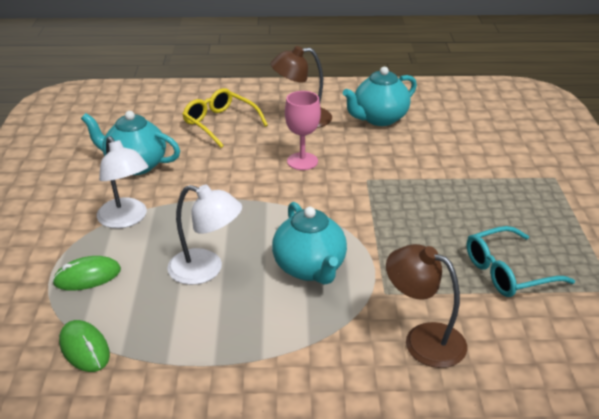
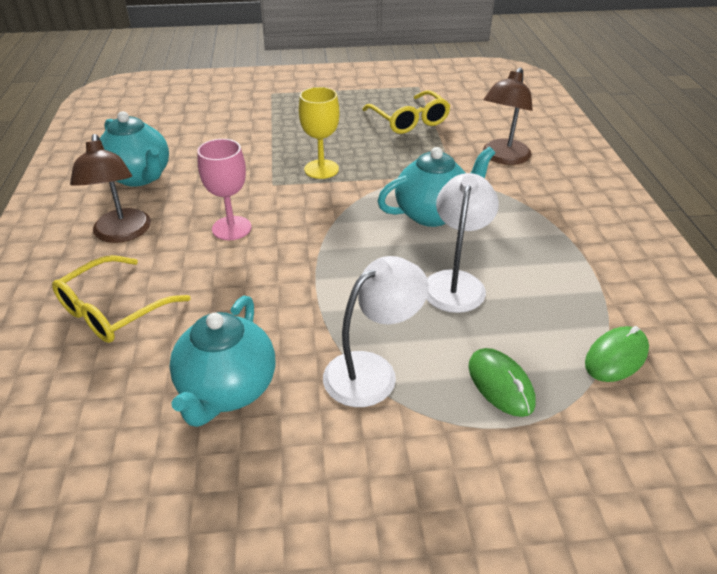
camera: 95 degrees left, 5 degrees up
(393, 206) = (321, 169): none -> yellow goblet
(508, 272) = (409, 120): turquoise glasses -> yellow glasses

